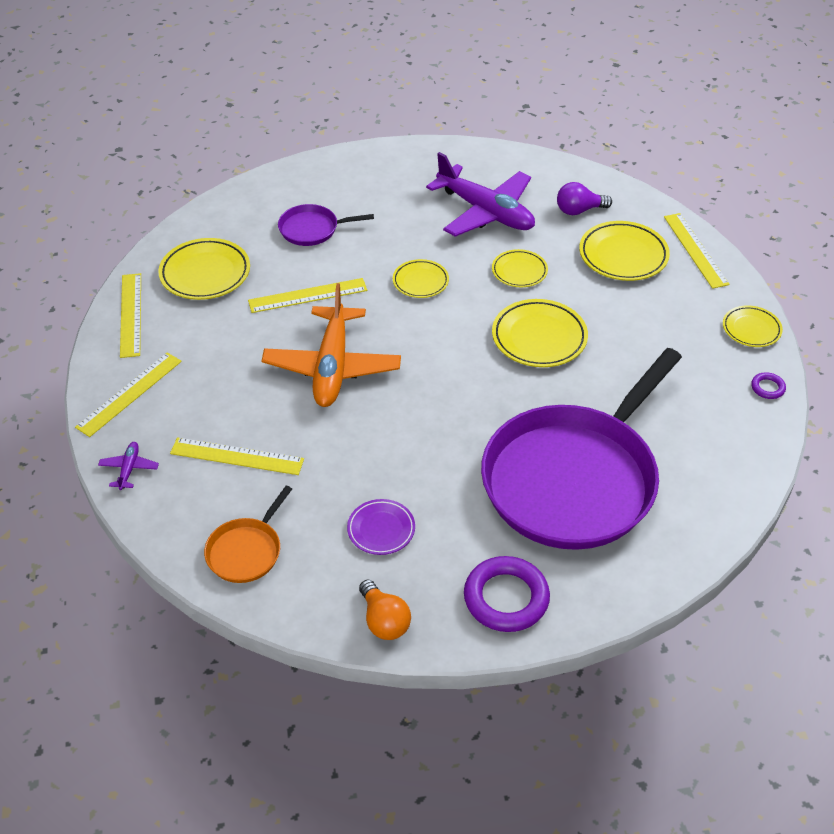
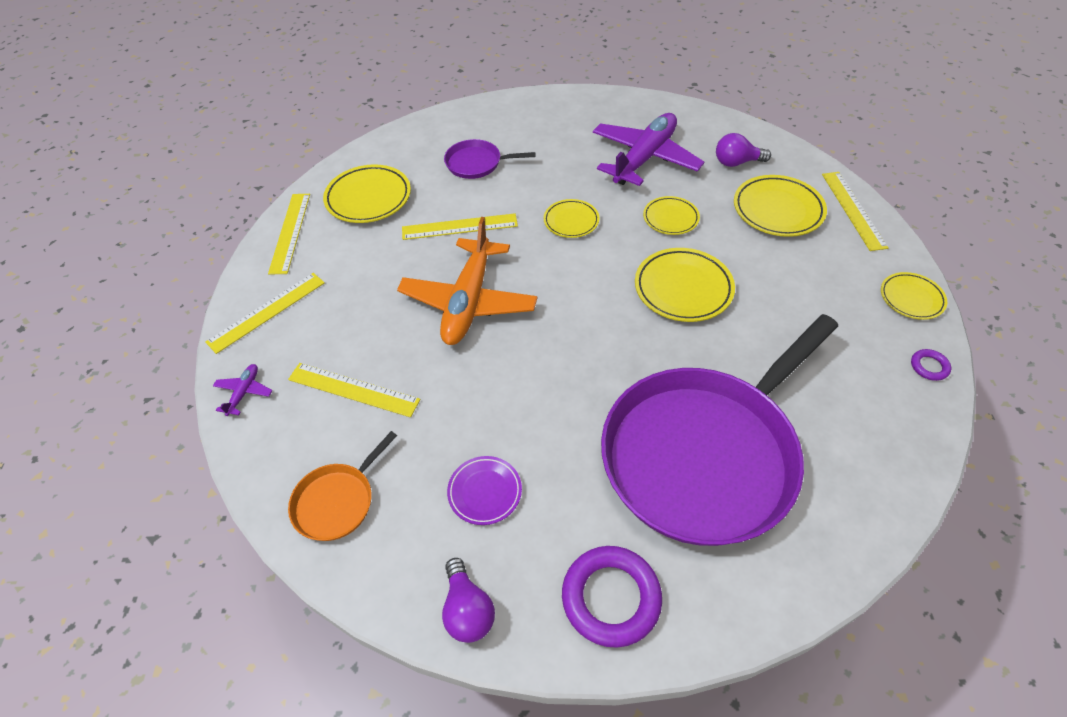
camera: 10 degrees right, 5 degrees up
(384, 621) = (467, 610): orange light bulb -> purple light bulb
(485, 212) = (644, 158): purple plane -> purple plane turned 105 degrees counterclockwise

